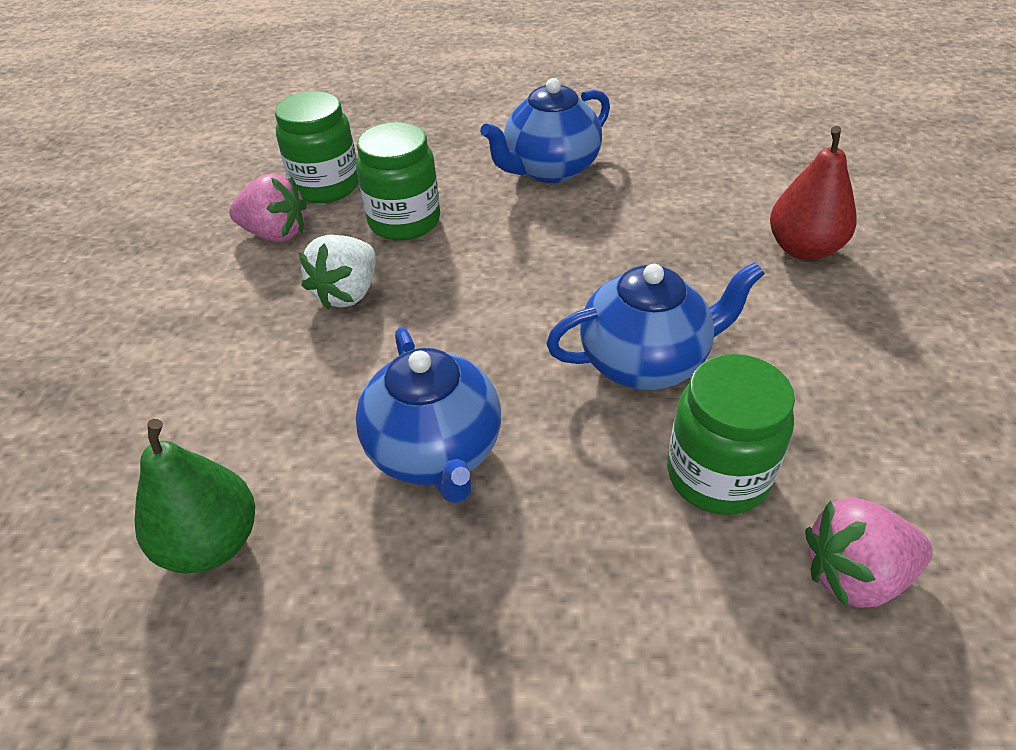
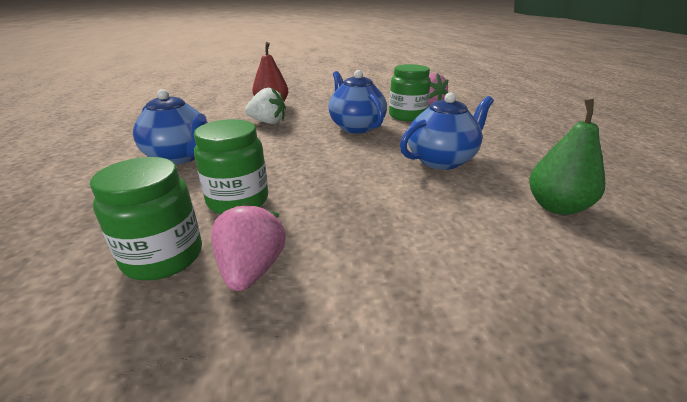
camera: 105 degrees left, 15 degrees down
(348, 293) = (332, 208): white strawberry -> white strawberry (268, 122)

